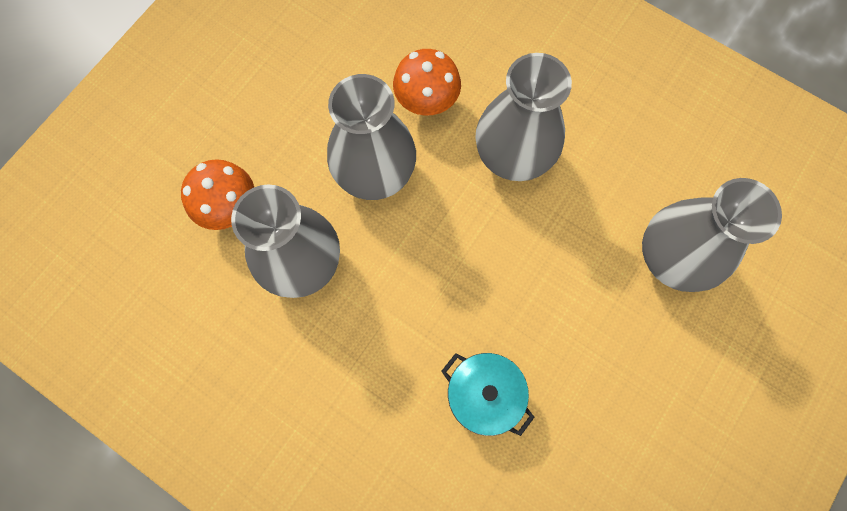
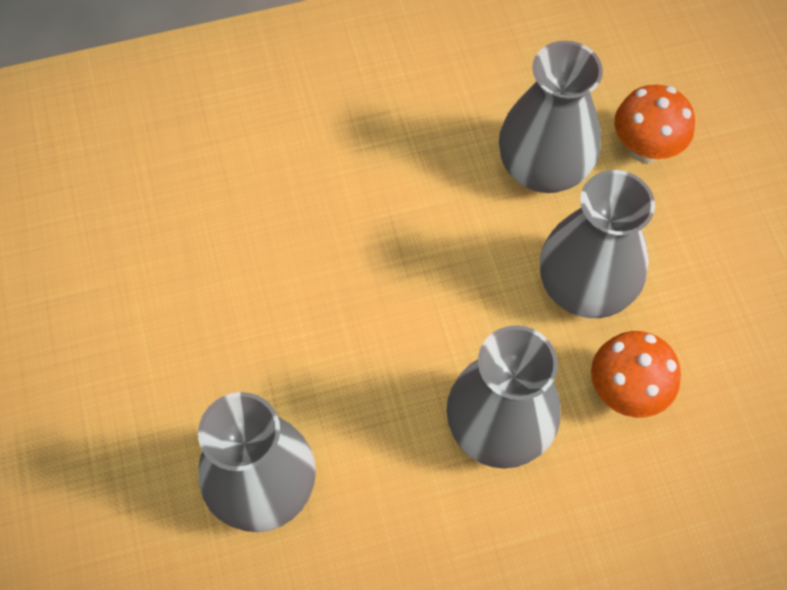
camera: 130 degrees right, 10 degrees down
(483, 395) = (300, 222): turquoise pot -> none

